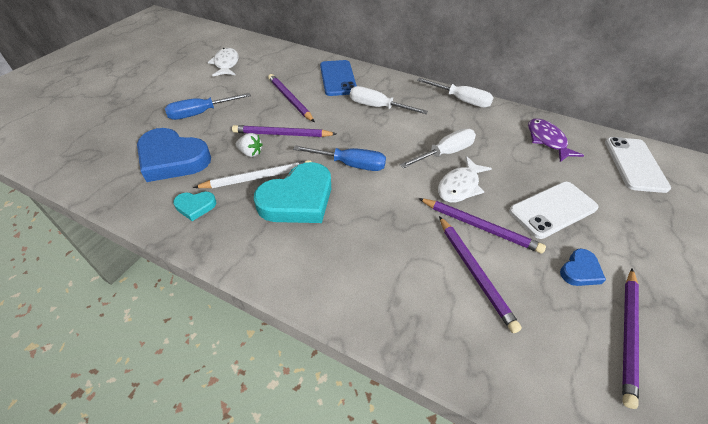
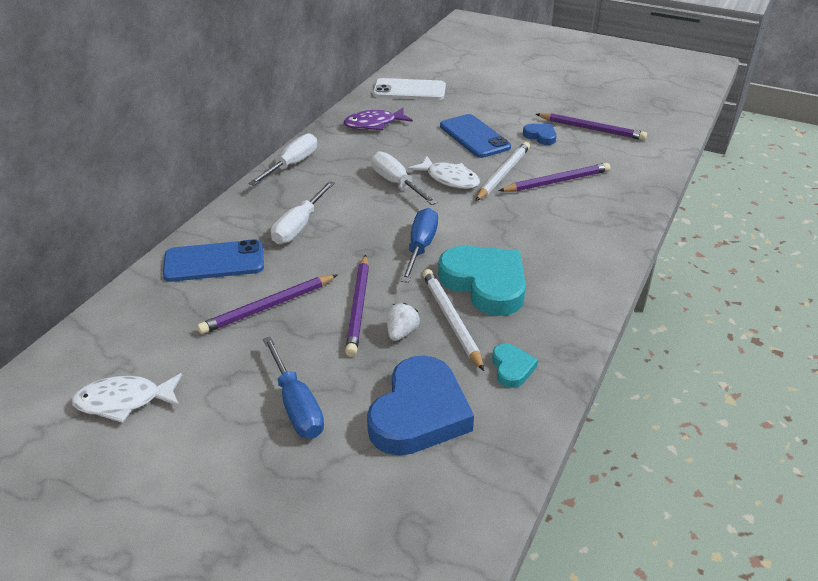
camera: 90 degrees left, 10 degrees down
(480, 227) = (503, 174): purple pencil -> white pencil
(553, 209) = (474, 136): white phone -> blue phone

